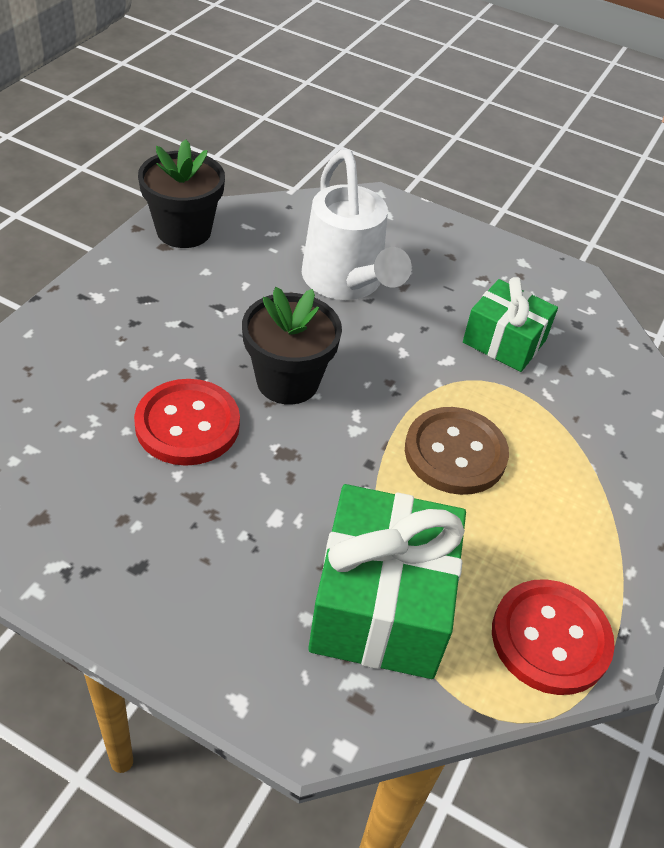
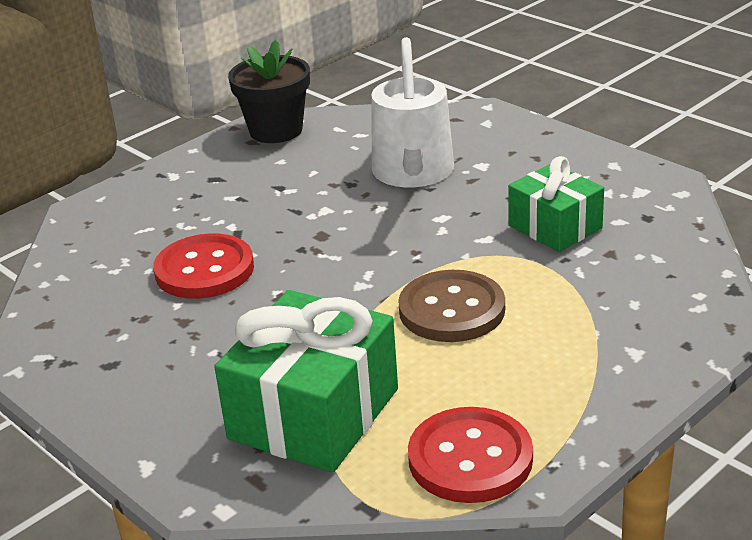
camera: 25 degrees right, 15 degrees down
(287, 381) = (314, 245): black flower pot -> none

